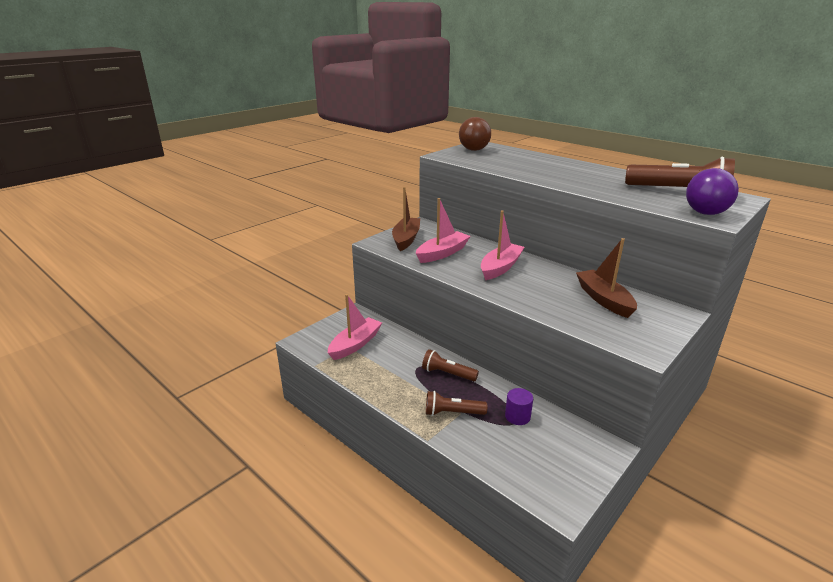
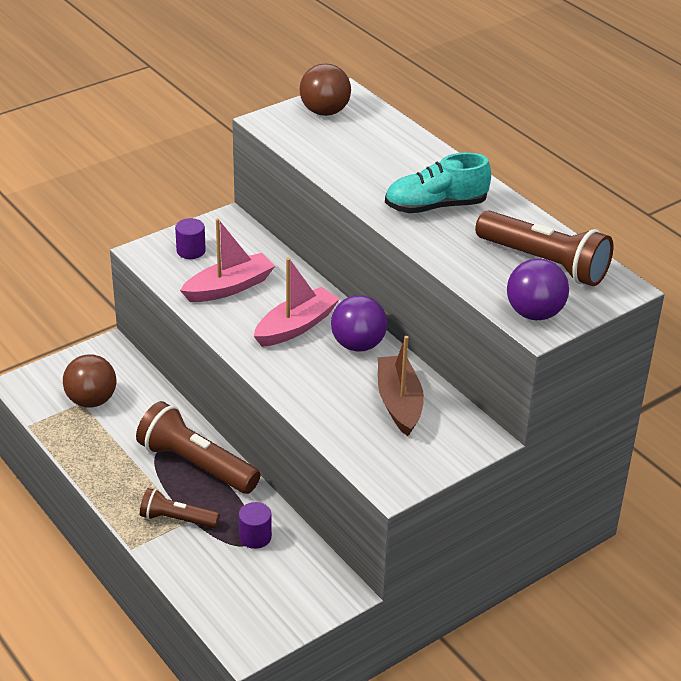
camera: 10 degrees right, 10 degrees up
(355, 344) = (91, 400): pink boat -> brown ball
(406, 239) = (191, 251): brown boat -> purple cylinder
(447, 373) = (196, 464): brown flashlight -> brown flashlight, size x1.74
(549, 272) = (358, 345): none -> purple ball
(581, 176) = (436, 206): none -> turquoise shoe

